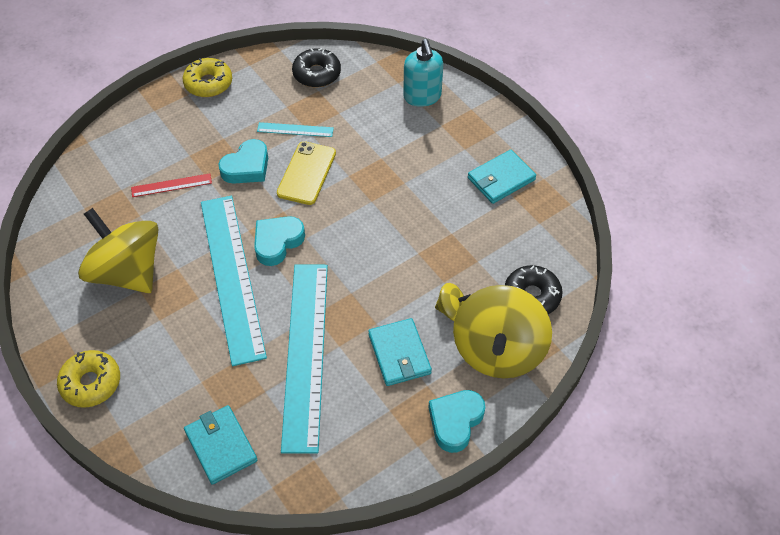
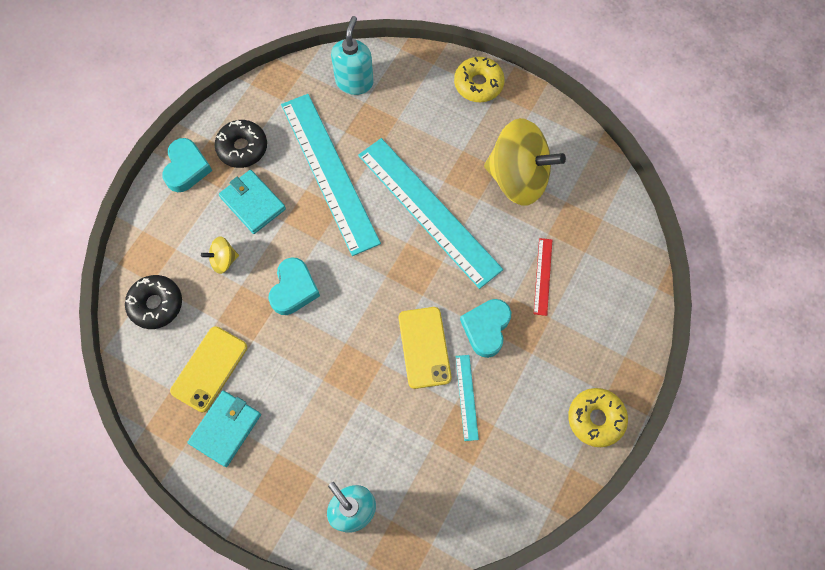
camera: 155 degrees right, 15 degrees up
(171, 185) = (542, 276): red ruler -> red ruler turned 45 degrees counterclockwise
(220, 446) = (354, 82): turquoise wallet -> turquoise soap dispenser
(277, 242) = (409, 260): turquoise heart -> turquoise heart (294, 289)
(295, 130) = (466, 397): turquoise ruler -> turquoise ruler turned 75 degrees counterclockwise
(317, 74) = (488, 489): black donut -> black donut (242, 148)
(498, 350) = (171, 240): yellow spinning top -> none
(499, 225) = (209, 369): none -> yellow phone

